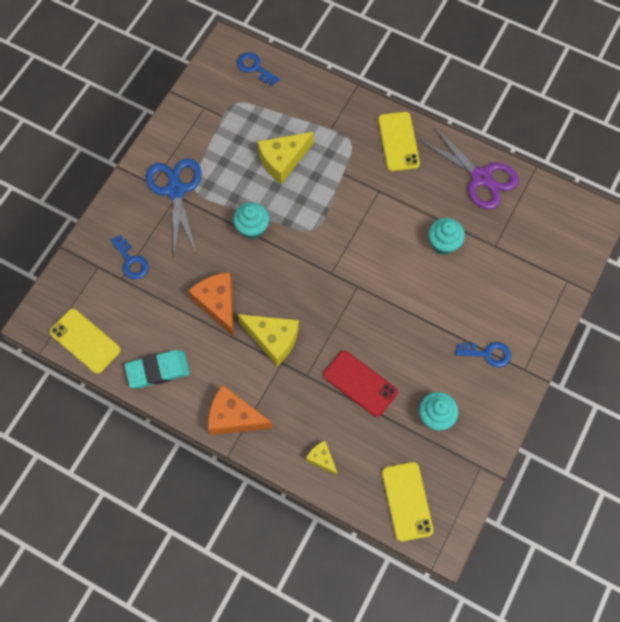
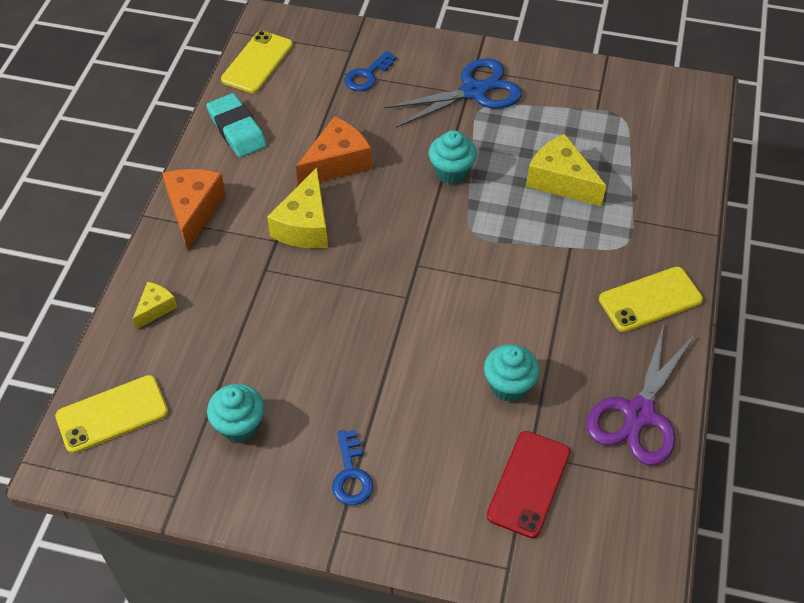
camera: 75 degrees right, 15 degrees down
(255, 68) = (684, 124): blue key -> none
(360, 383) = (267, 328): red phone -> red phone (529, 484)

